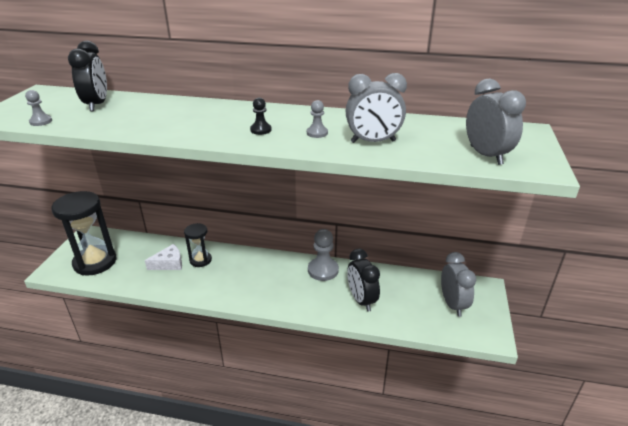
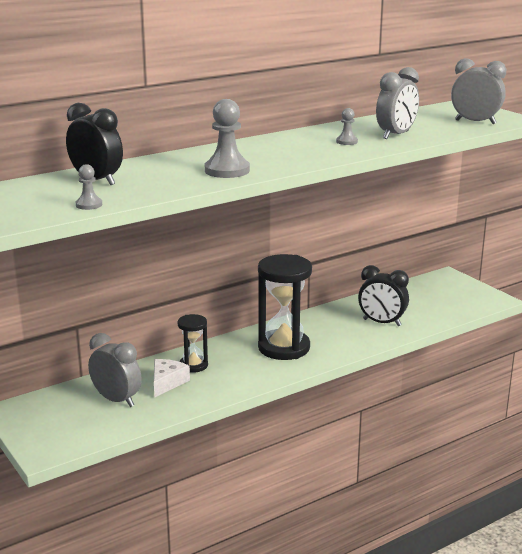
camera: 45 degrees left, 10 degrees down
(95, 262) = (80, 421): black hourglass -> black hourglass (284, 348)
(261, 130) = (302, 152): black pawn -> none
(323, 270) = (317, 320): grey pawn -> grey pawn (227, 170)
(452, 304) = (444, 294): grey clock -> grey clock (116, 400)

